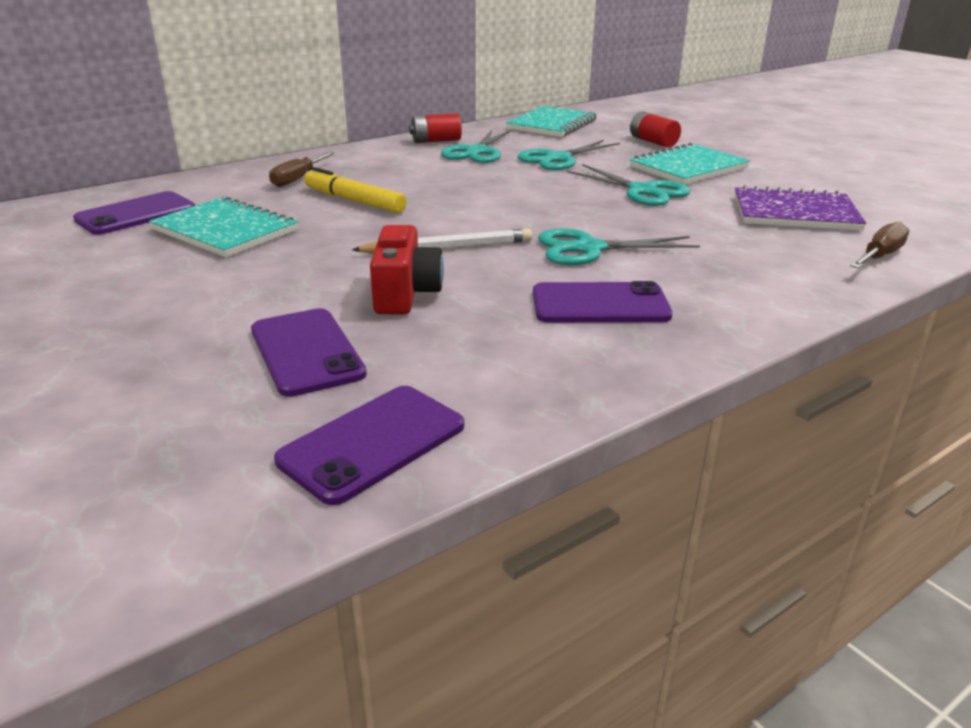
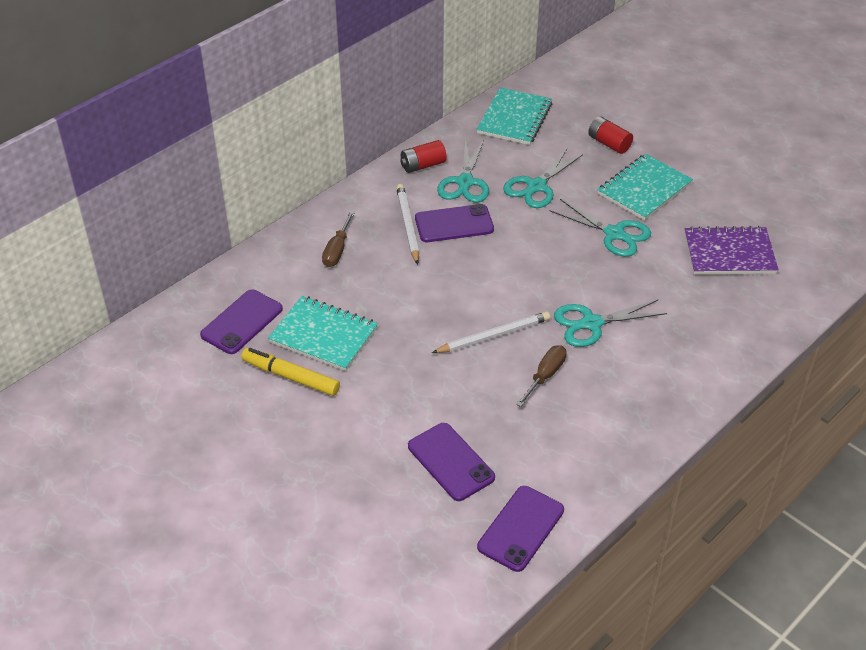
camera: 10 degrees left, 15 degrees up
(354, 201) = (398, 279): yellow marker -> yellow marker (291, 377)
(393, 170) = (408, 225): none -> white pencil
(405, 294) = (486, 395): red camera -> none
(600, 304) = (612, 388): purple phone -> purple phone (454, 224)
(879, 256) = (786, 305): brown screwdriver -> brown screwdriver (545, 376)

